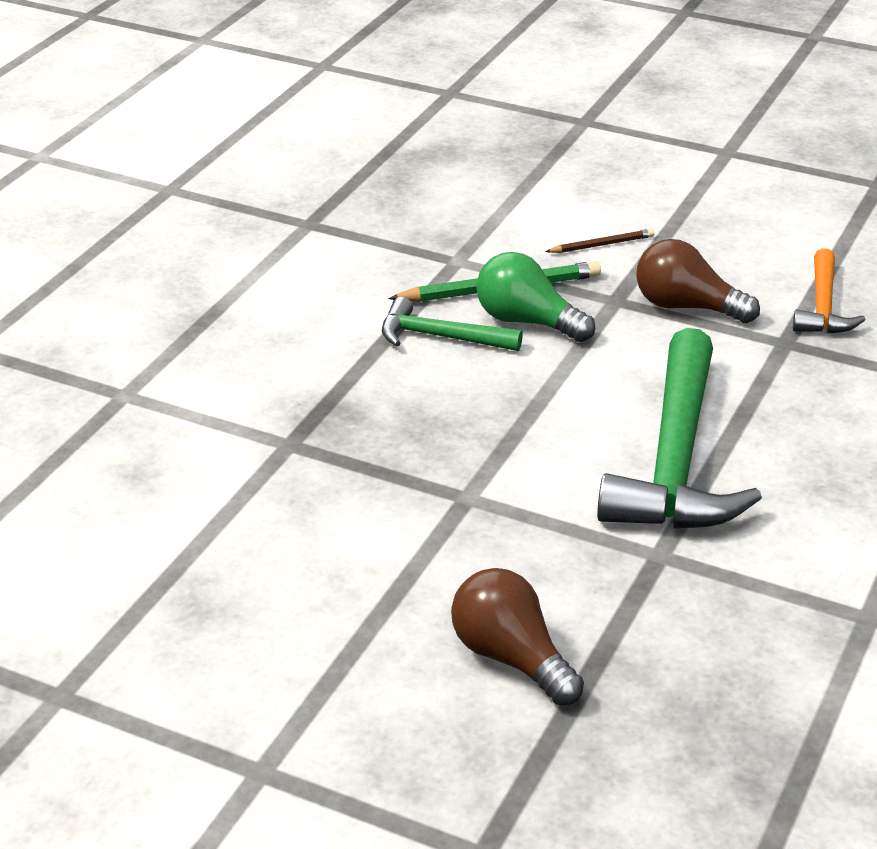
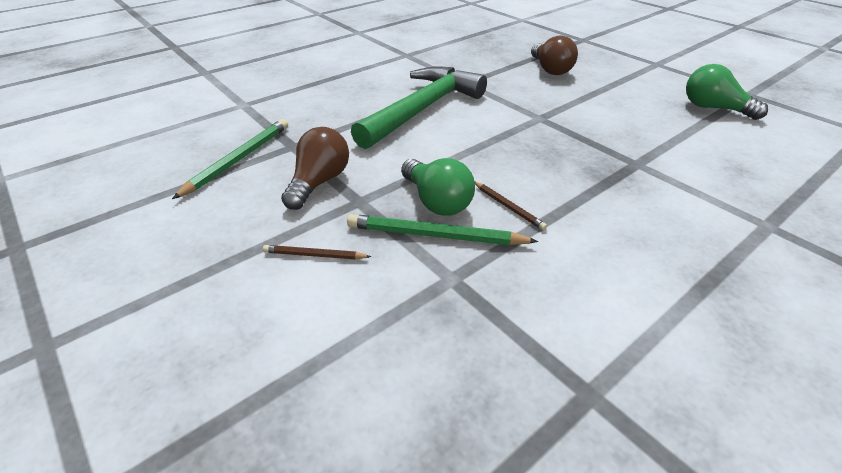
camera: 155 degrees left, 5 degrees up
(149, 617) = (713, 108): none -> green light bulb
(440, 337) = (508, 207): green hammer -> brown pencil
(686, 307) = (319, 182): brown light bulb -> brown light bulb turned 120 degrees counterclockwise
(823, 306) = (238, 159): orange hammer -> green pencil

